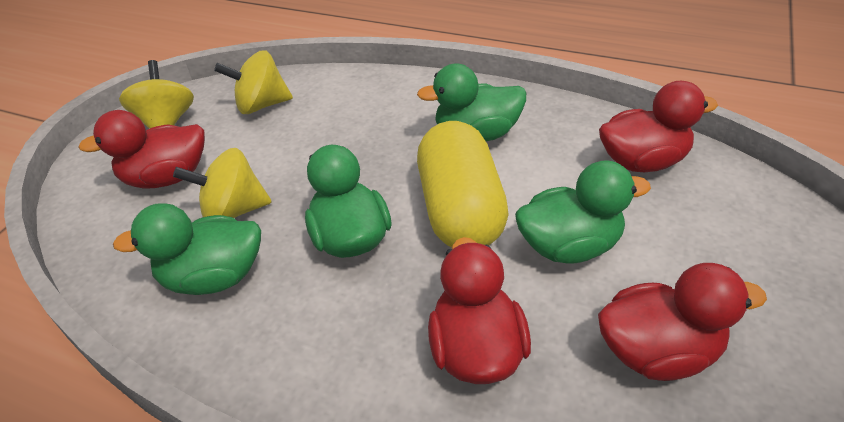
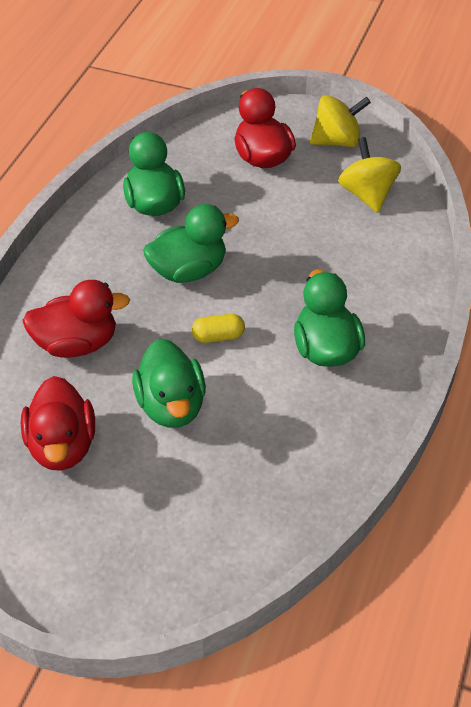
camera: 85 degrees right, 5 degrees up
(234, 211) = (222, 202): yellow spinning top -> none
(460, 210) = (218, 336): yellow capsule -> yellow capsule, size x0.40
(642, 162) = (284, 477): red duck -> none

